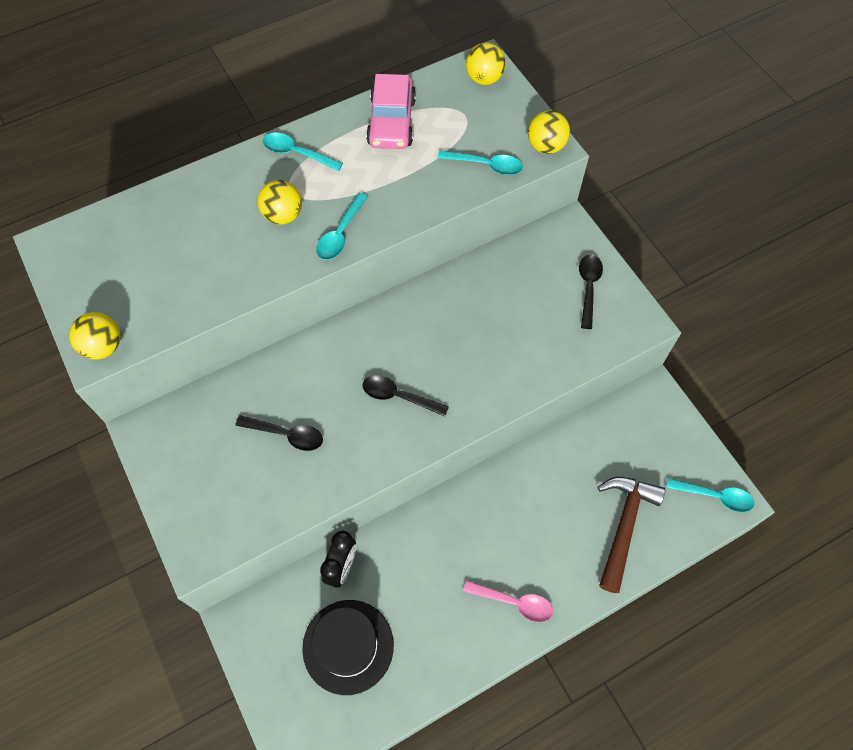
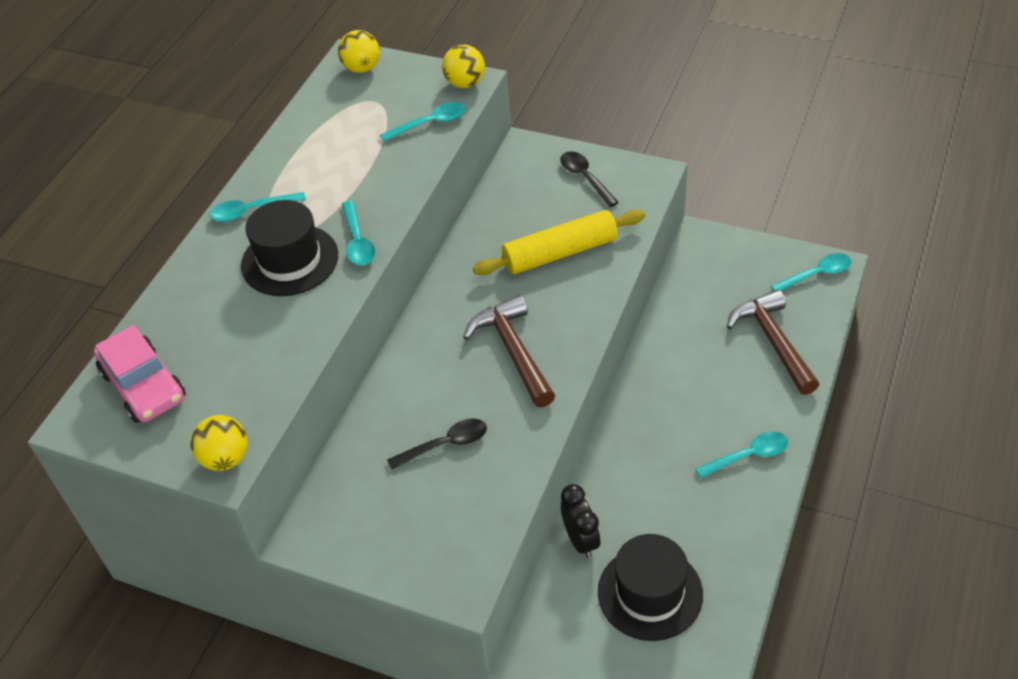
camera: 35 degrees left, 15 degrees down
(283, 215) = (290, 260): yellow ball -> black hat
(391, 122) = (314, 141): pink car -> pink car (144, 386)
(398, 396) = (513, 351): black spoon -> brown hammer
(508, 340) = (560, 253): none -> yellow rolling pin
(514, 602) = (748, 455): pink spoon -> turquoise spoon

